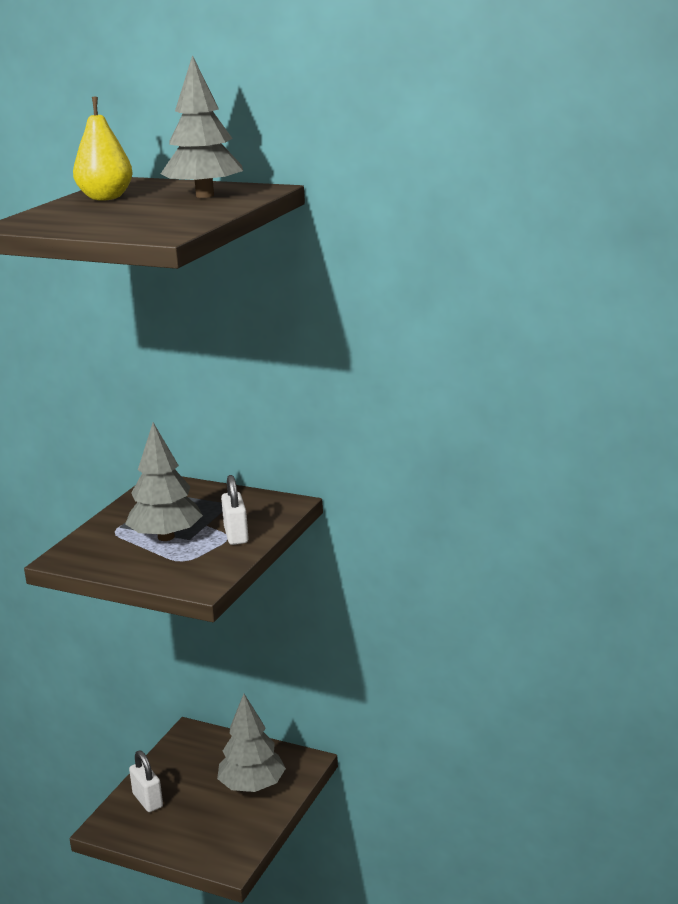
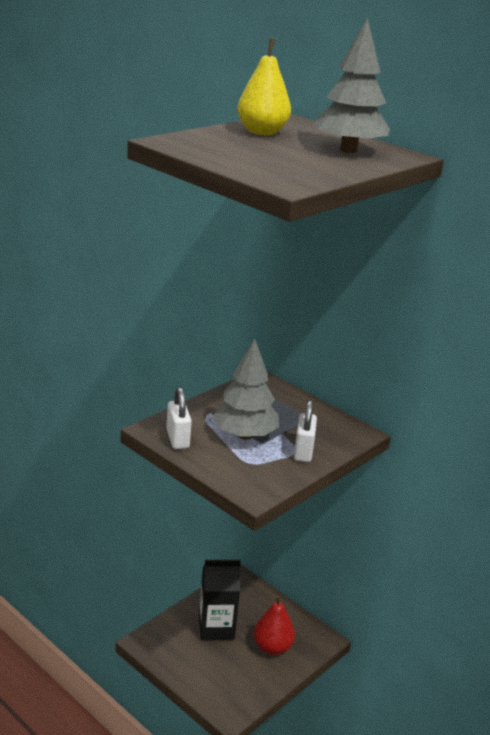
camera: 15 degrees right, 5 degrees up
(147, 800) = (186, 630): white padlock -> white padlock (177, 439)
(181, 787) = (216, 627): none -> black carton
(252, 786) = (272, 647): grey tree -> red pear

